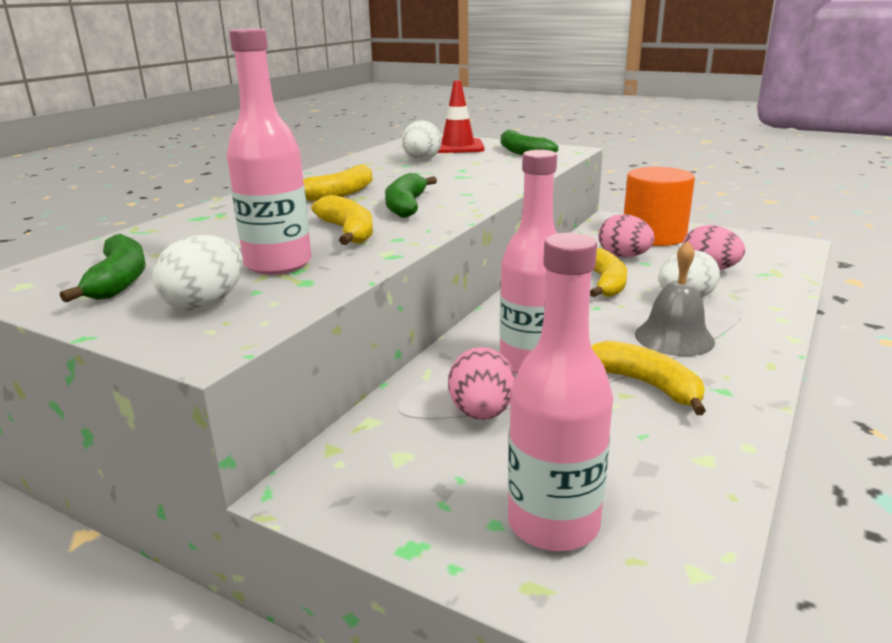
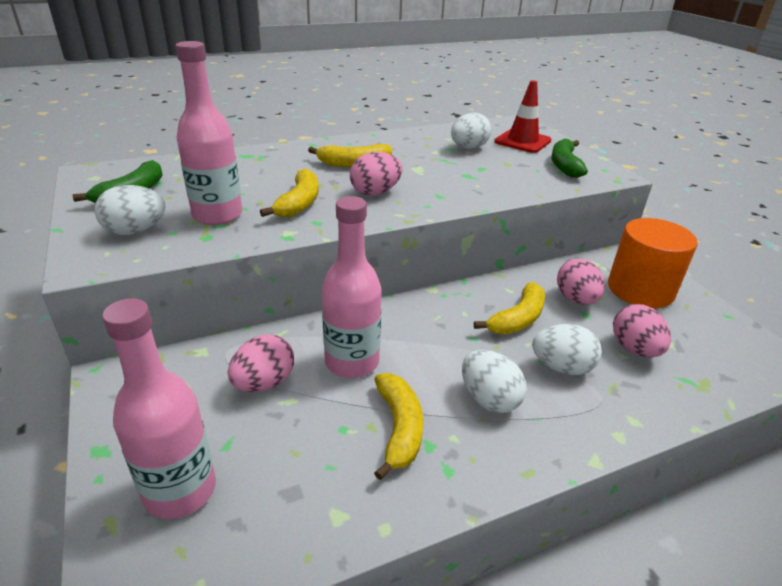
camera: 35 degrees right, 10 degrees up
(406, 206) = (375, 192): green banana -> pink egg
(674, 337) = (489, 399): grey bell -> white egg

